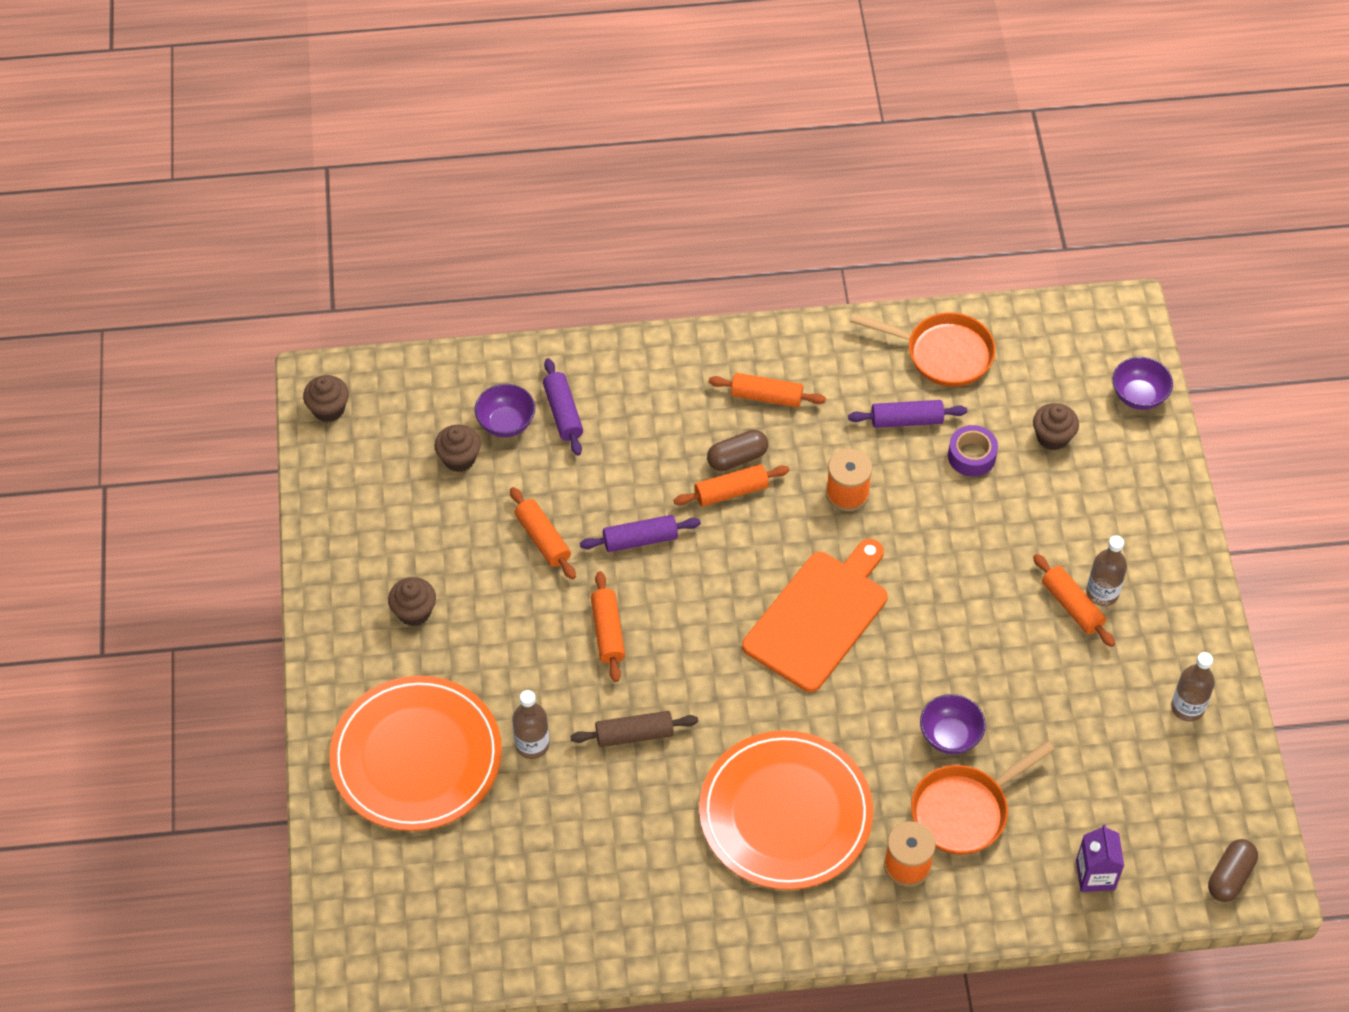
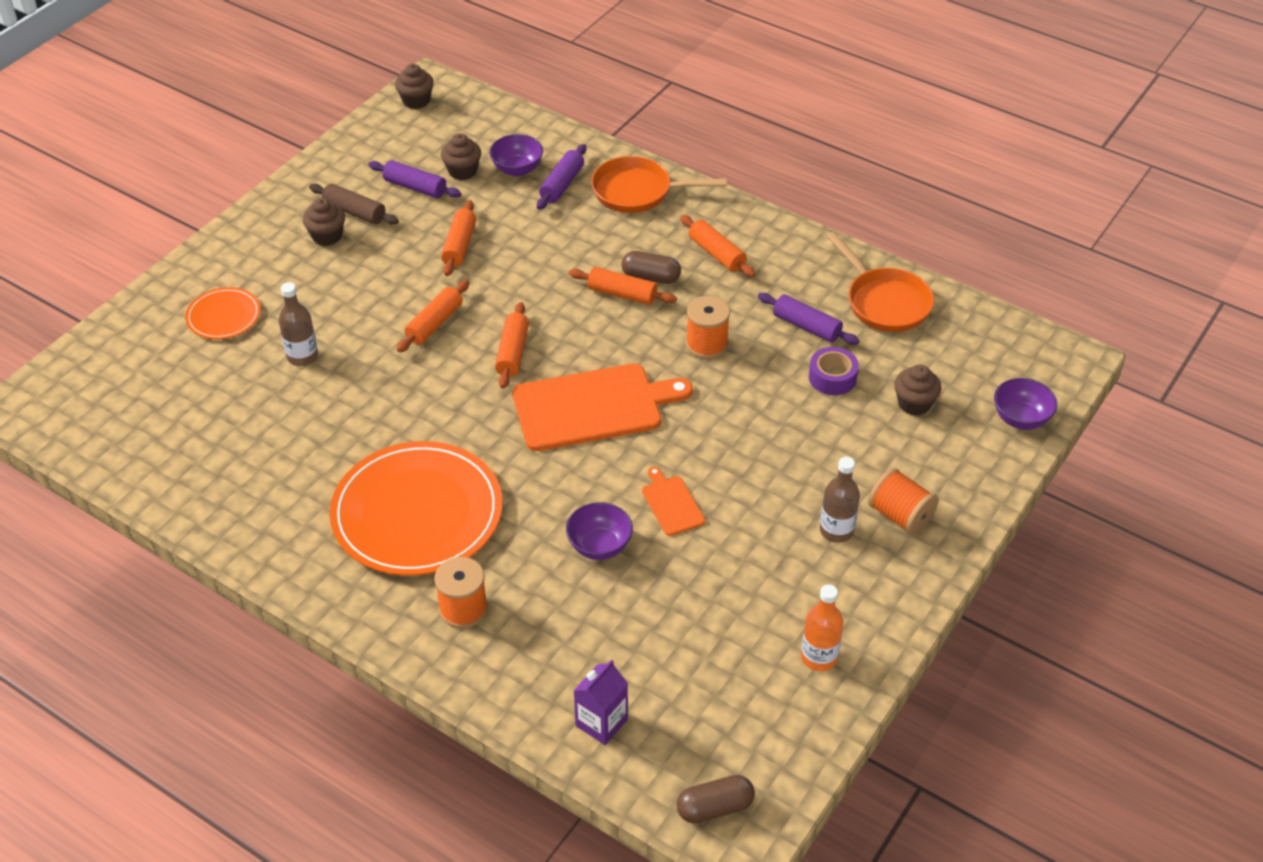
camera: 40 degrees right, 10 degrees down
(416, 757) = (223, 316): orange plate -> orange plate, size x0.48
(634, 735) = (375, 395): brown rolling pin -> brown rolling pin (354, 212)
(640, 540) = (523, 284): purple rolling pin -> purple rolling pin (415, 187)
(964, 810) = (551, 603): orange pan -> orange pan (637, 192)
(965, 659) = (671, 503): none -> orange cutting board
(1071, 606) = (800, 523): orange rolling pin -> orange rolling pin (512, 352)
(1133, 546) = (900, 516): none -> orange spool
(1187, 707) = (819, 657): brown bottle -> orange bottle

